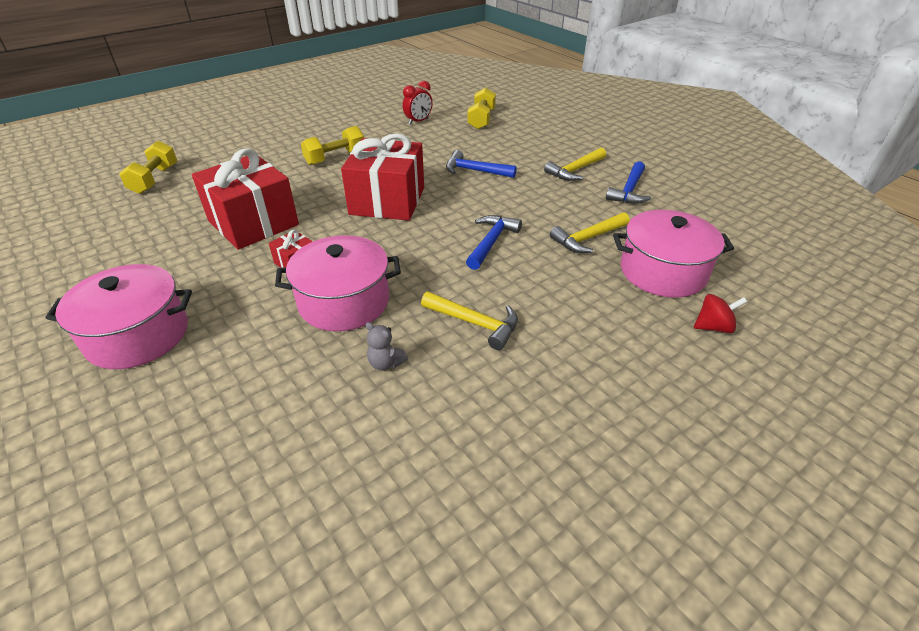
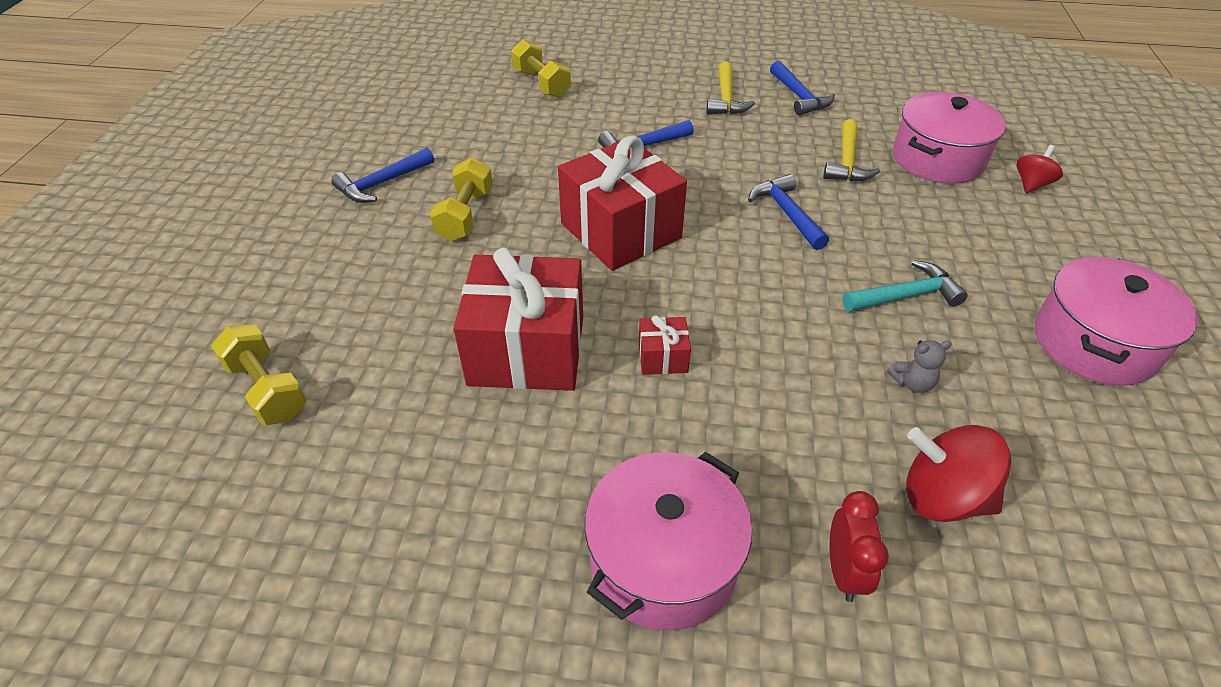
camera: 45 degrees left, 5 degrees up
(286, 422) = (942, 497): none -> red spinning top
(328, 129) = (382, 183): none -> blue hammer
(344, 302) = (780, 359): pink pot -> pink pot (1094, 343)
(418, 121) = (476, 119): red clock -> red clock (844, 571)
(475, 323) = (906, 296): yellow hammer -> turquoise hammer

